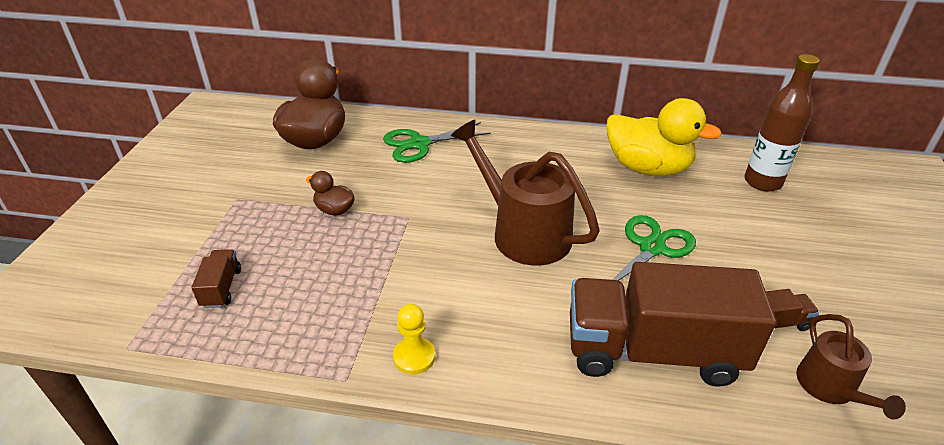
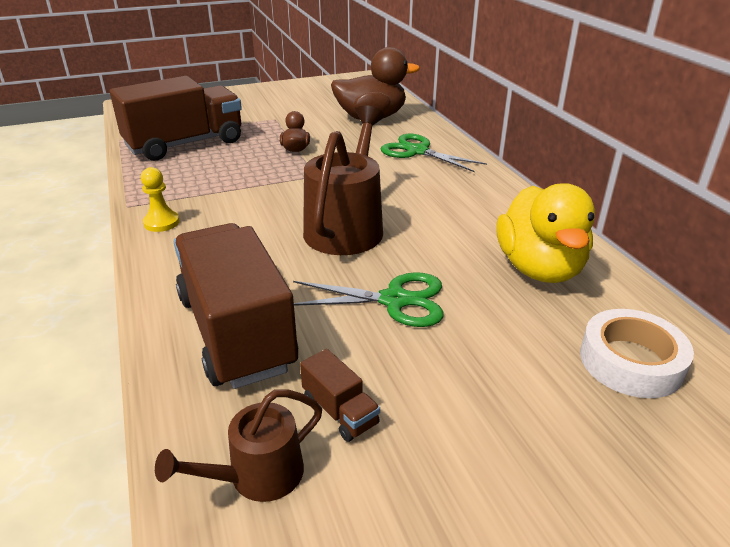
camera: 60 degrees right, 5 degrees down
(221, 288) = (185, 144): brown truck -> brown truck, size x2.47
(762, 182) = (631, 361): brown bottle -> white tape

